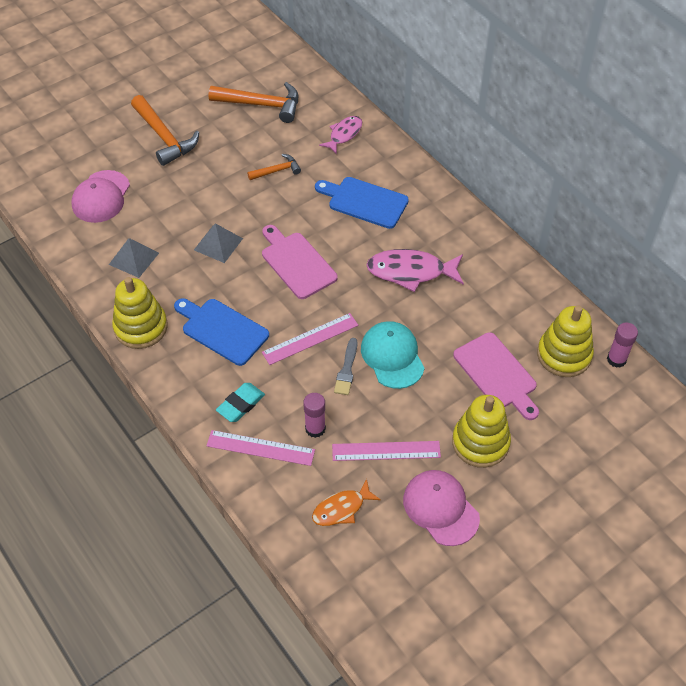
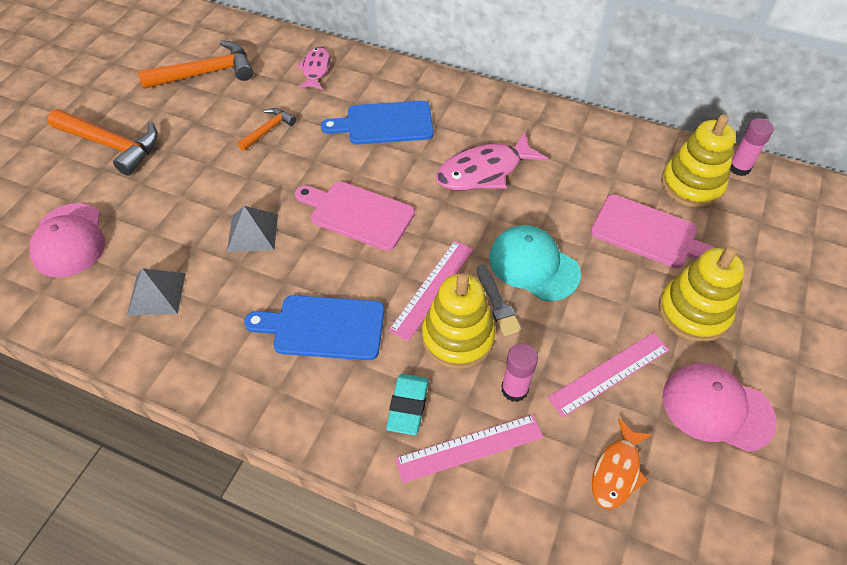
camera: 30 degrees left, 0 degrees up
(141, 327) = (218, 373): yellow stacking toy -> yellow stacking toy (458, 337)

